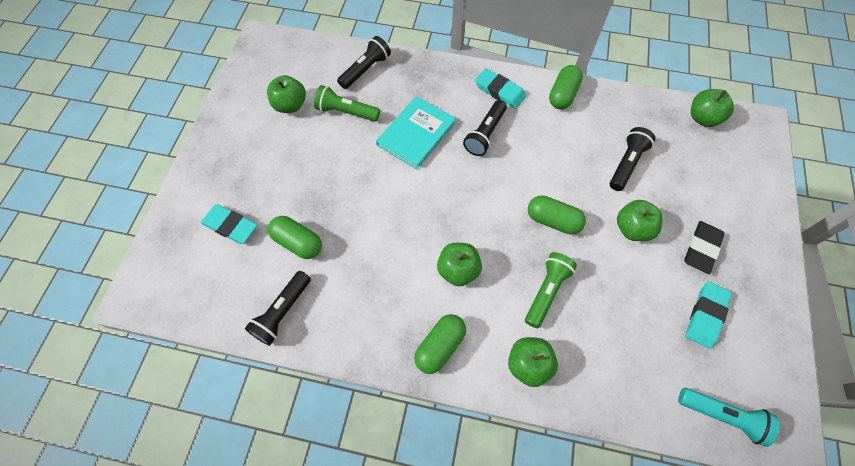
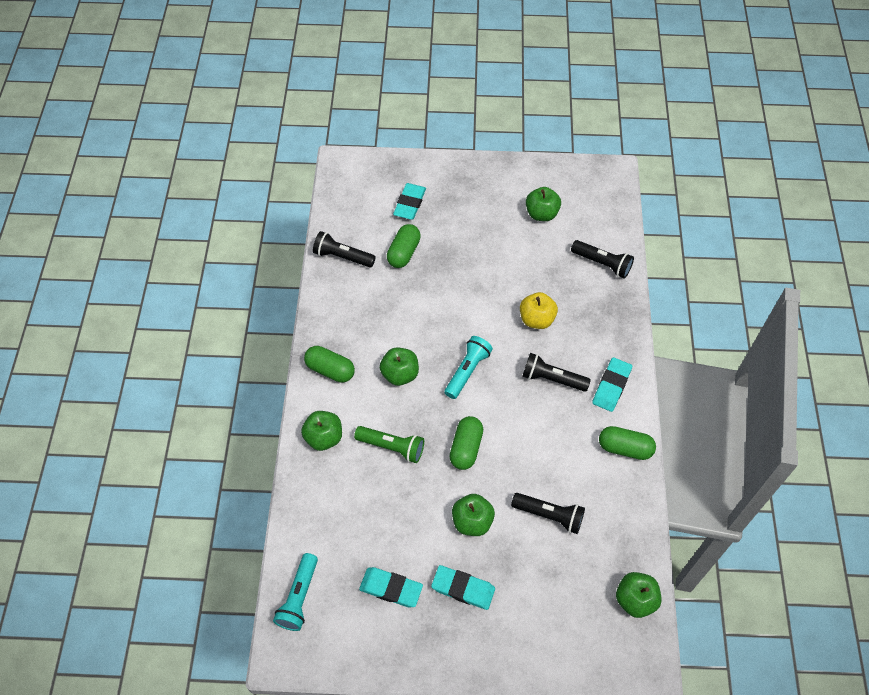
camera: 80 degrees right, 5 degrees down
(346, 112) = (546, 258): green flashlight -> none
(416, 134) = (536, 319): turquoise book -> yellow apple
(465, 204) = (467, 371): none -> turquoise flashlight
(701, 248) = (463, 589): black eraser -> turquoise eraser

